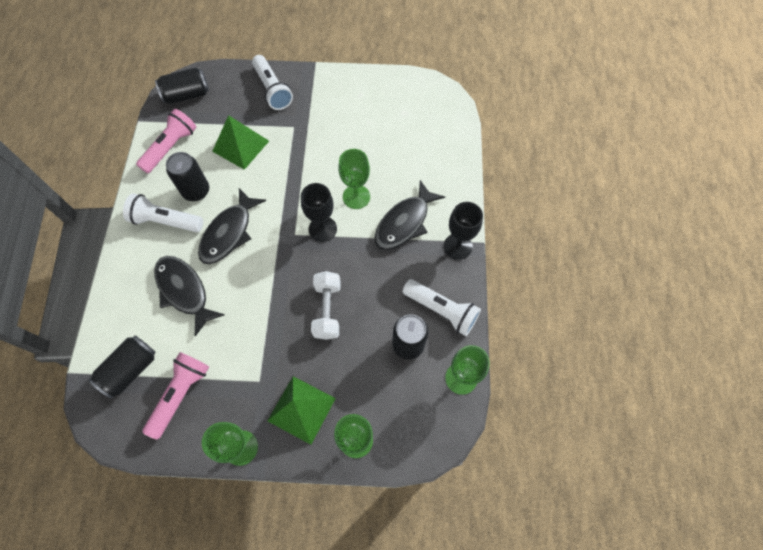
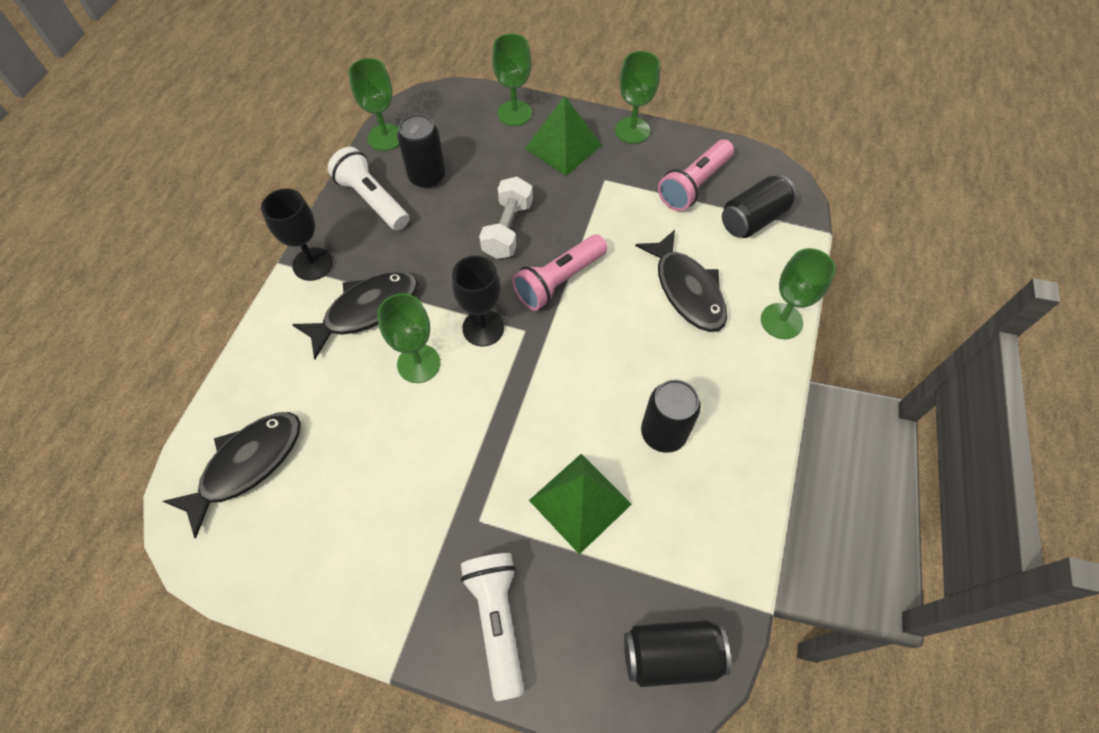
camera: 165 degrees left, 5 degrees down
(116, 283) = (781, 321): none -> green goblet
(166, 221) = (713, 393): white flashlight -> none
(171, 147) = (705, 531): pink flashlight -> pink flashlight (559, 281)
(229, 233) = (618, 353): black fish -> black fish (247, 465)

